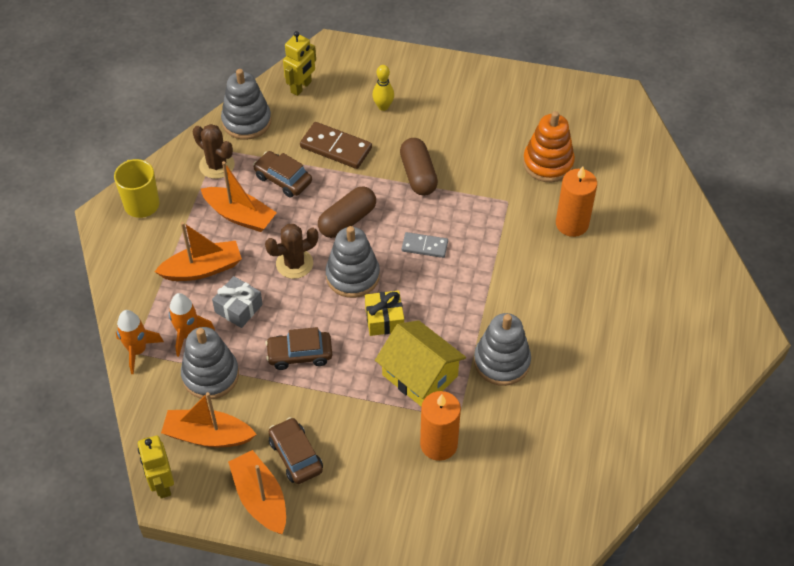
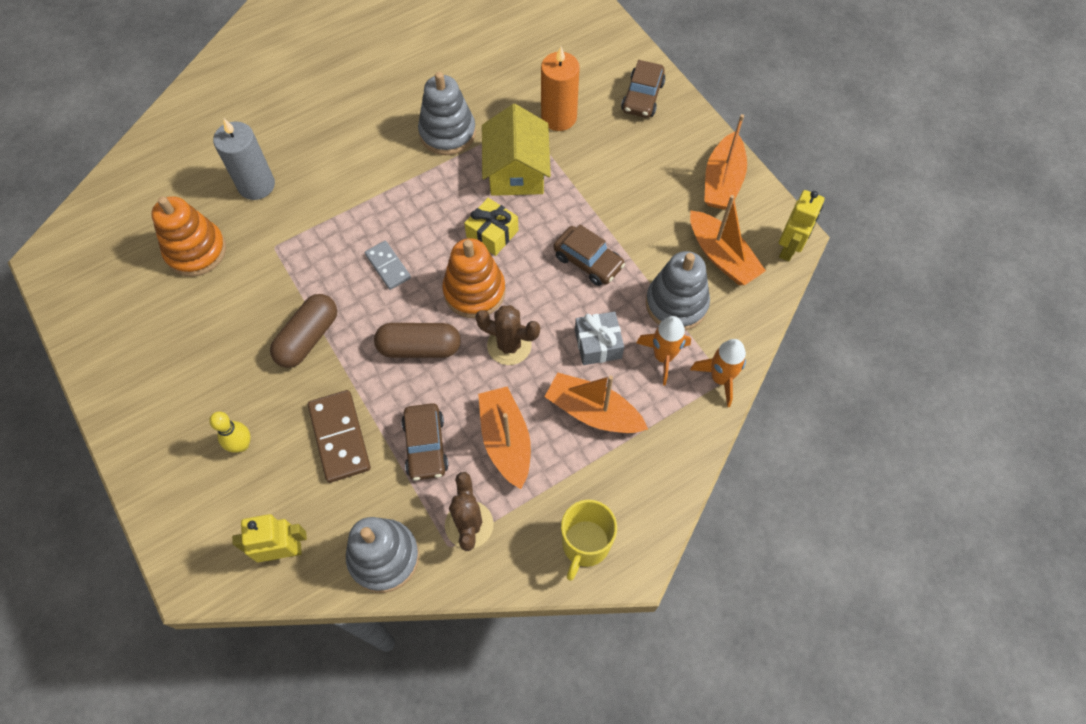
camera: 135 degrees left, 10 degrees up
(295, 456) = (668, 189): brown car -> brown car (642, 97)
(352, 276) = (474, 291): grey stacking toy -> orange stacking toy
(572, 224) = (256, 185): orange candle -> grey candle

